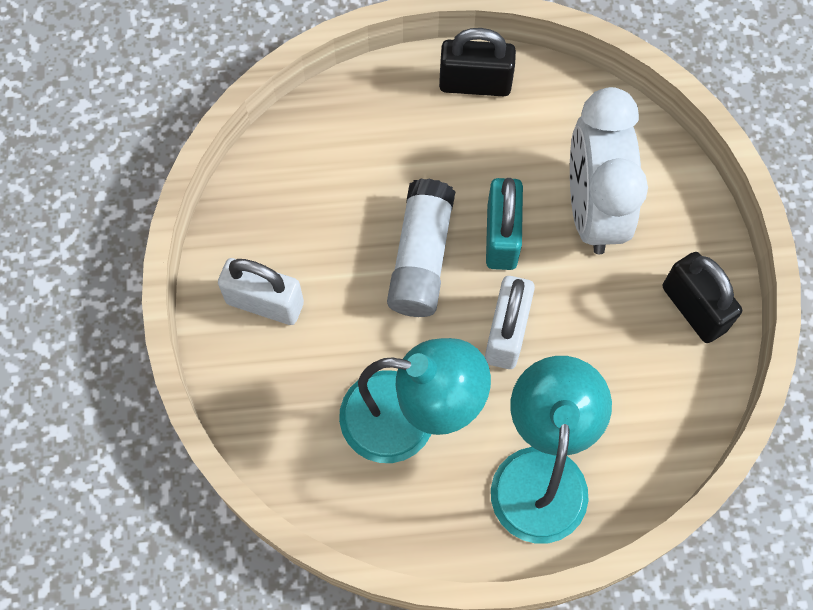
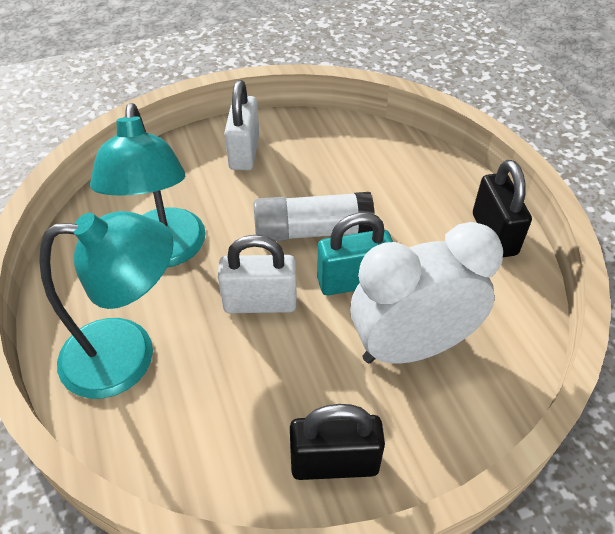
camera: 75 degrees right, 20 degrees down
(694, 308) = (334, 463): black padlock -> black padlock turned 45 degrees clockwise

